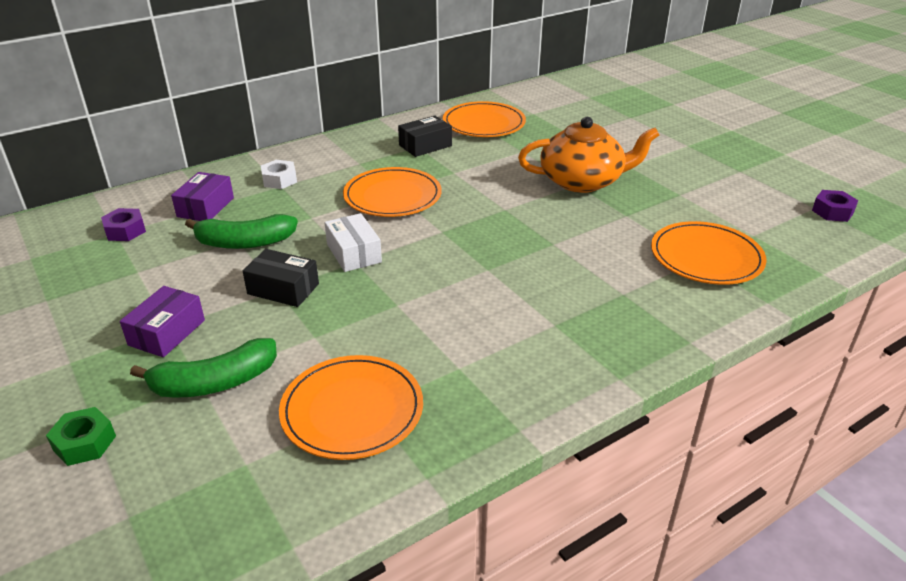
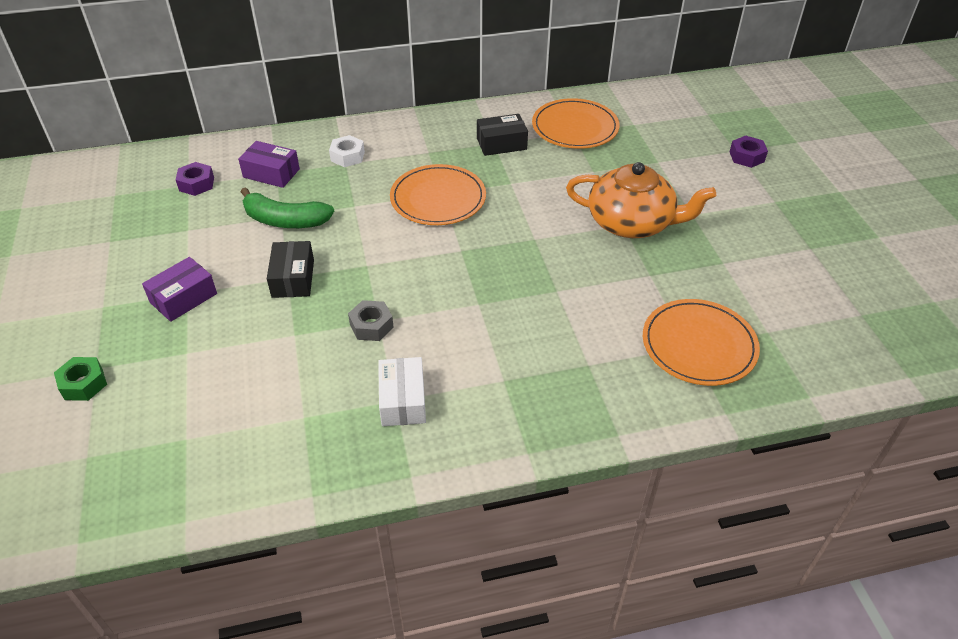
camera: 20 degrees right, 10 degrees up
(205, 207) = (271, 173): purple box -> purple box turned 75 degrees clockwise
(214, 382) = (197, 357): green banana -> none
(283, 289) = (293, 278): black box -> black box turned 45 degrees clockwise
(352, 410) = (288, 415): orange plate -> none
(354, 253) = (370, 255): white box -> white box (403, 400)
(393, 310) = (371, 326): none -> grey nut
(832, 212) = (877, 325): purple nut -> purple nut (746, 157)

